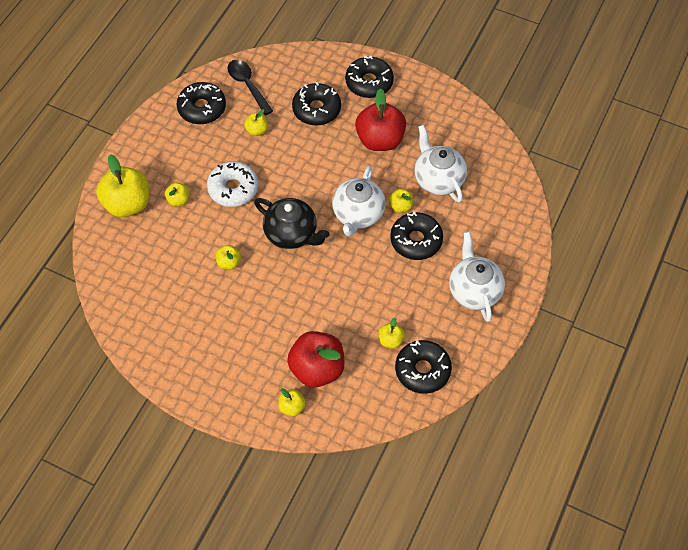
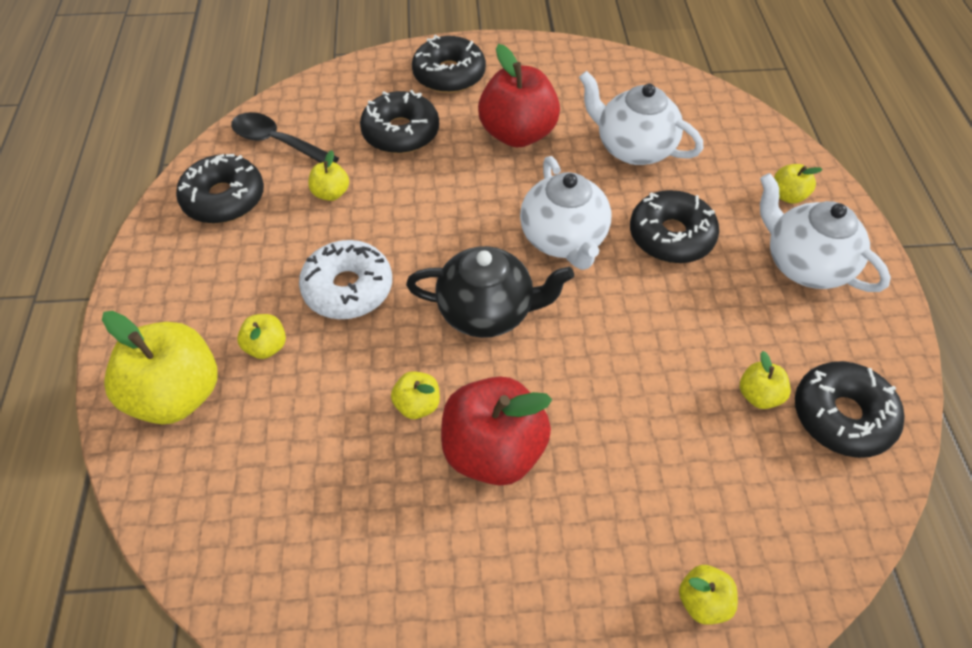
camera: 30 degrees left, 5 degrees down
(317, 369) = (689, 506): red apple -> red apple (493, 450)
(400, 206) = (613, 202): yellow apple -> yellow apple (787, 195)

